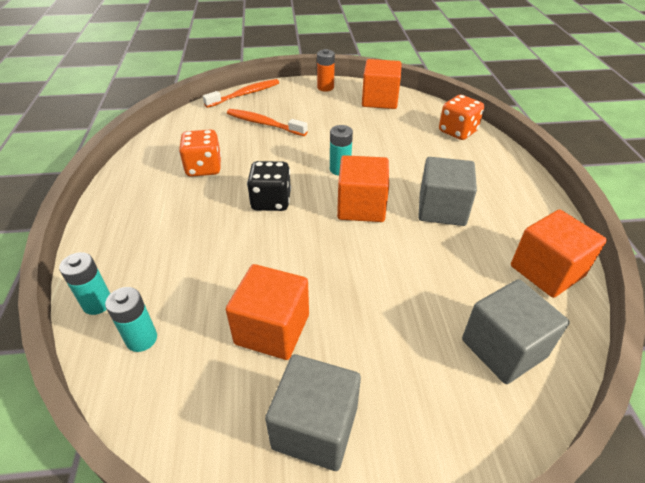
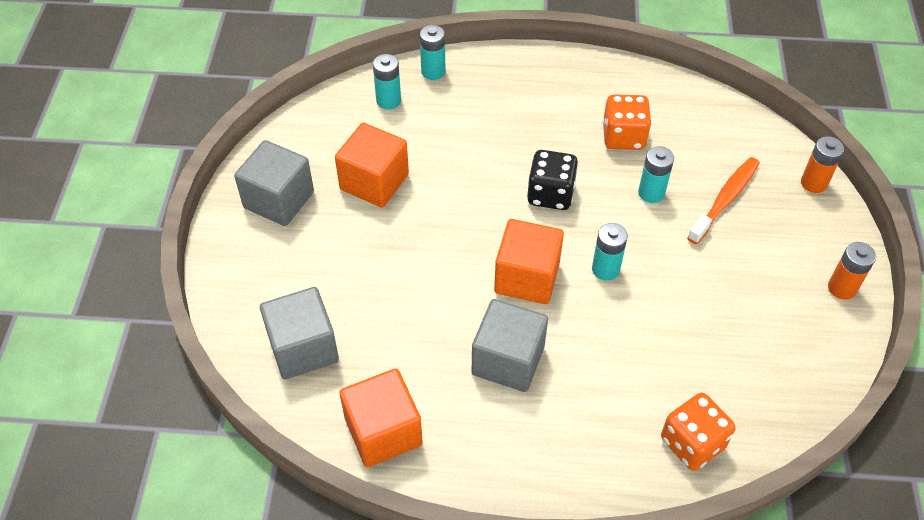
camera: 100 degrees right, 10 degrees up
(245, 94) = (813, 183): orange toothbrush -> orange battery
(262, 153) = (651, 193): none -> turquoise battery
(380, 100) = (799, 357): orange cube -> none

